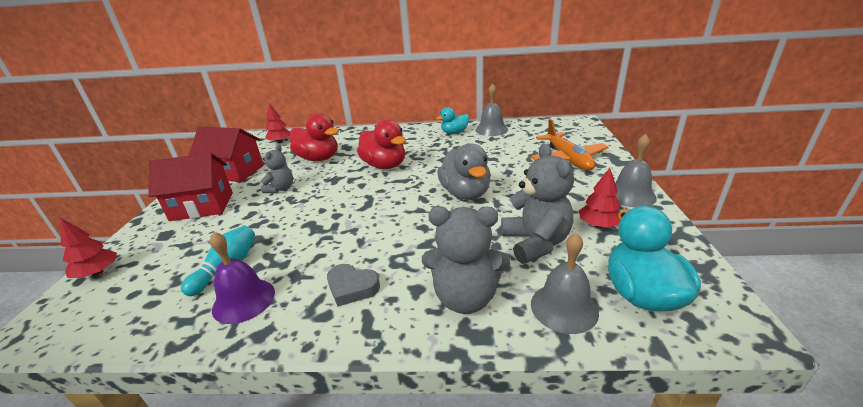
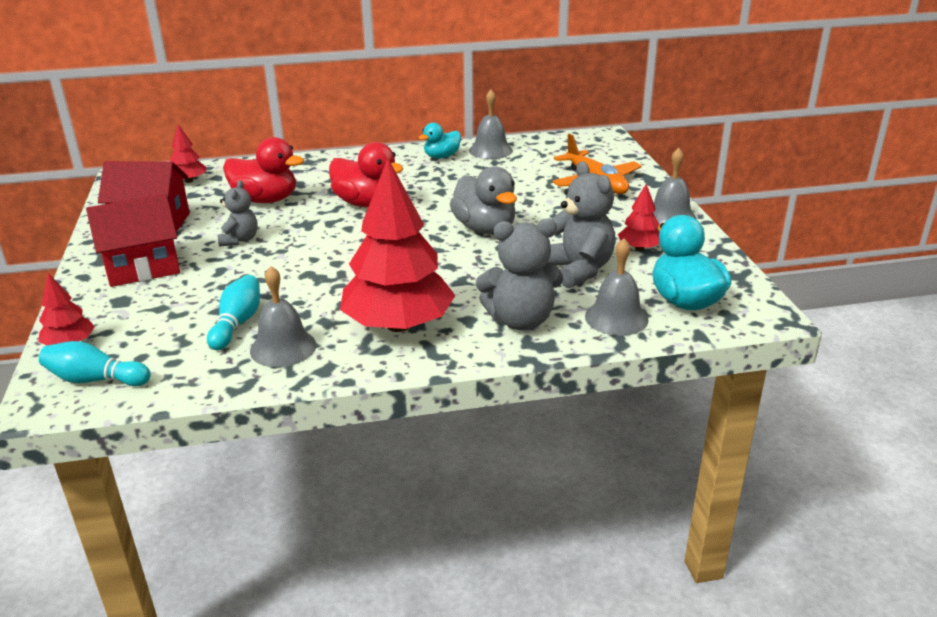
camera: 15 degrees left, 0 degrees up
(81, 314) = (95, 380): none -> turquoise bowling pin
(244, 300) = (283, 347): purple bell -> grey bell
(352, 287) = (398, 325): grey heart -> red tree

